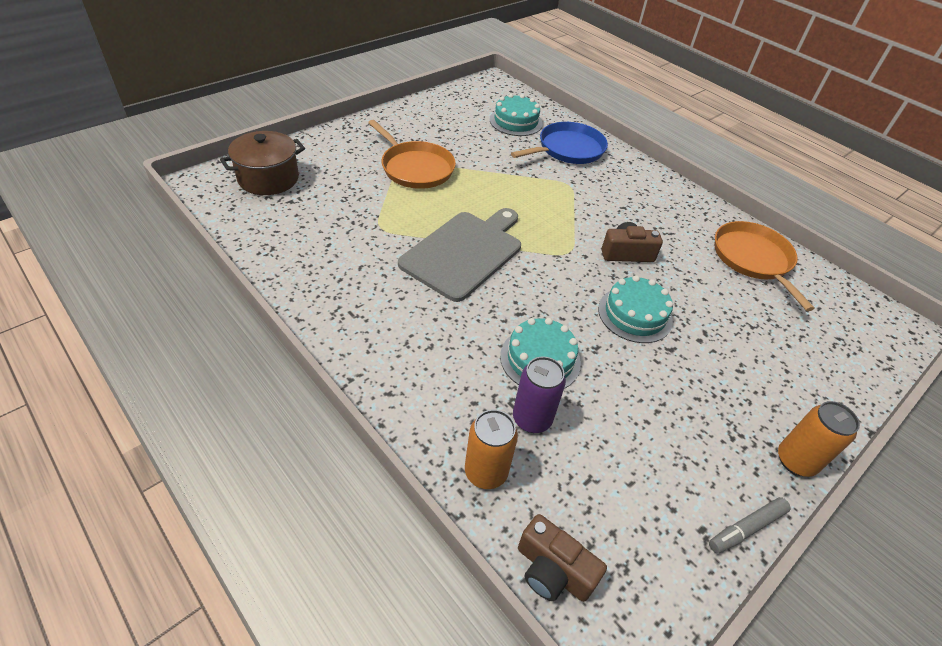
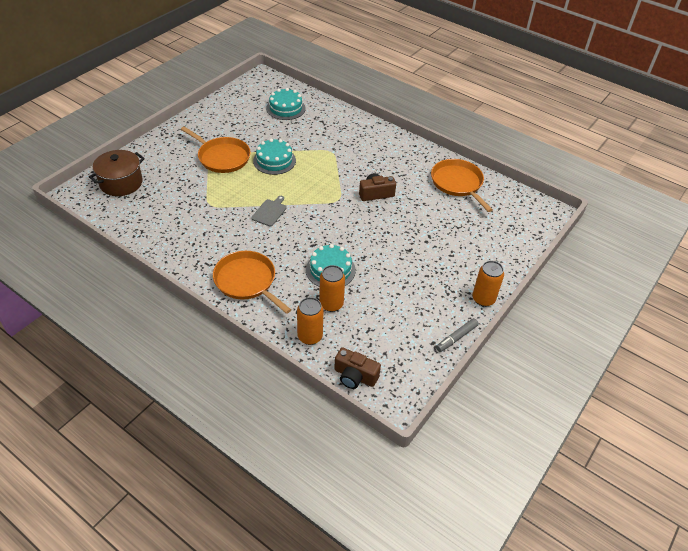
camera: 10 degrees left, 0 degrees up
(404, 353) = (247, 281): none -> orange pan
(464, 252) = (270, 212): grey cutting board -> grey cutting board, size x0.45
(532, 419) = (331, 304): purple can -> orange can
(568, 149) = (326, 124): blue pan -> none
(635, 314) = (385, 232): turquoise cake -> turquoise cake (274, 160)

